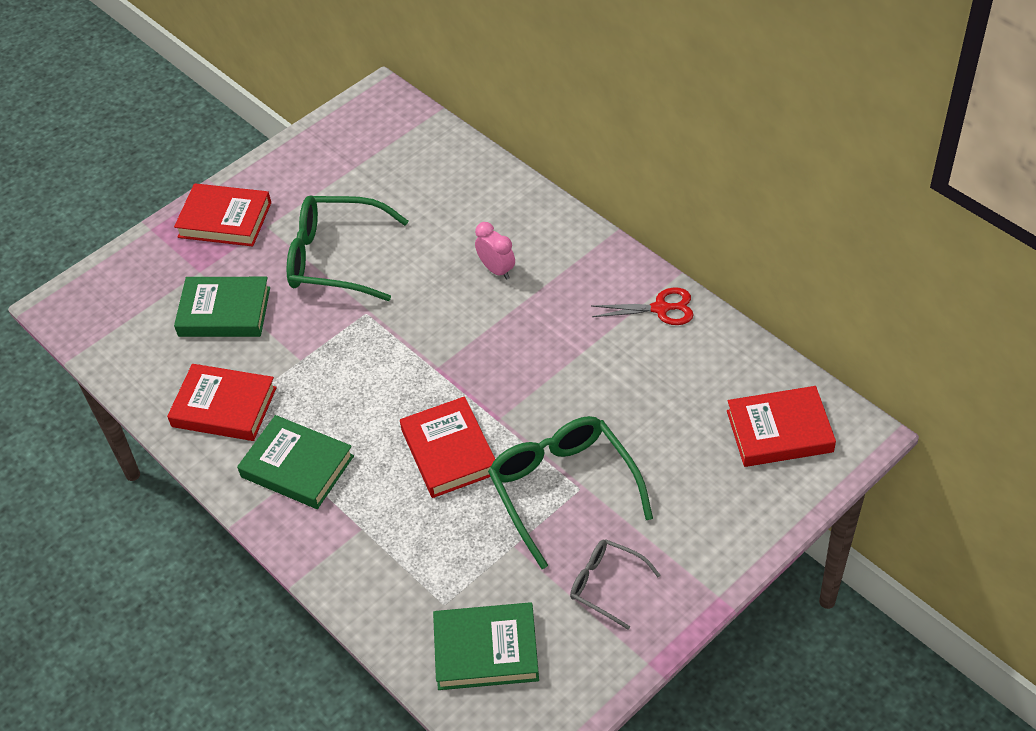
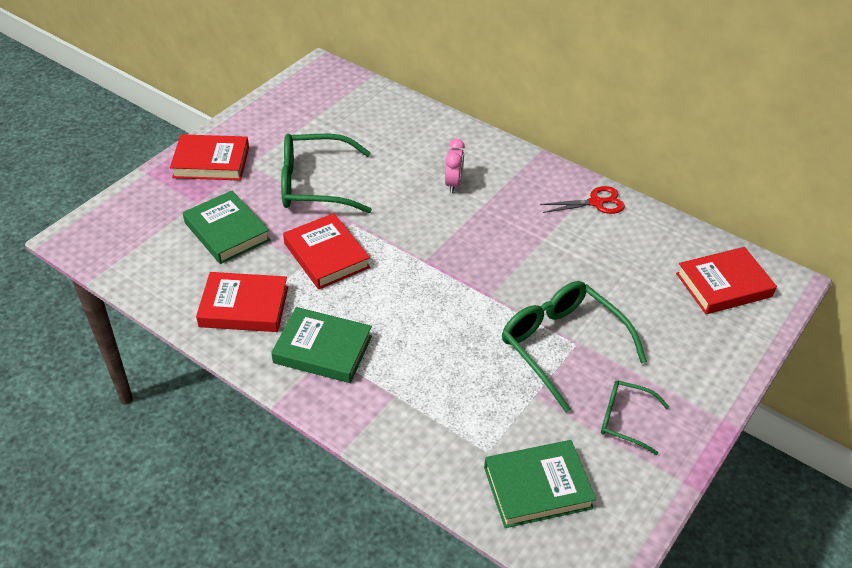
camera: 15 degrees left, 5 degrees down
(224, 312) = (227, 231): green book -> green book turned 60 degrees clockwise
(449, 451) = (455, 325): red book -> red book (326, 255)
(496, 270) = (453, 184): pink clock -> pink clock turned 60 degrees clockwise
(606, 585) = (625, 420): grey glasses -> green glasses

